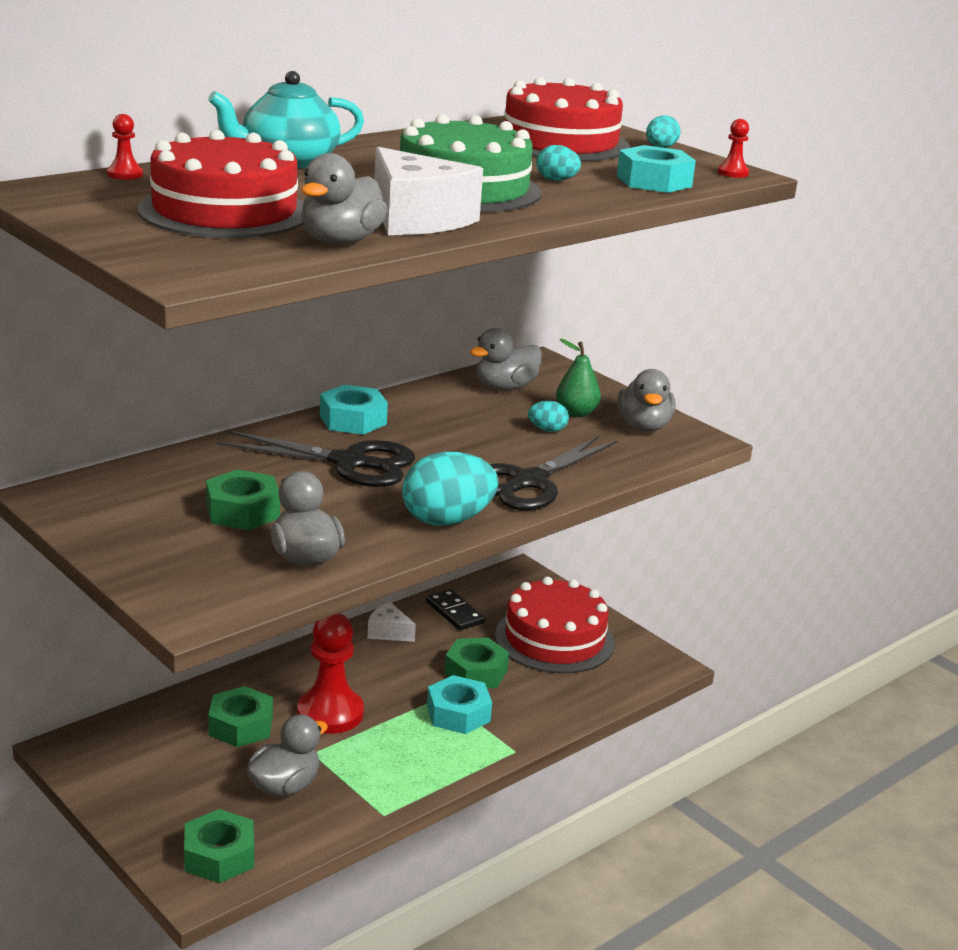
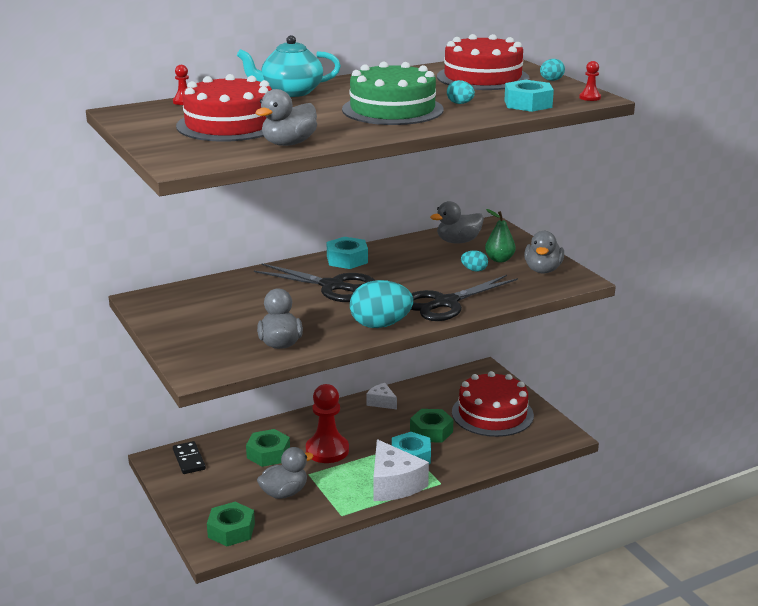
camera: 15 degrees right, 0 degrees up
(243, 511) = (253, 313): green nut -> none
(417, 219) = (348, 129): white cheese -> white cheese (394, 484)
(454, 612) = (429, 392): black domino -> black domino (189, 460)

